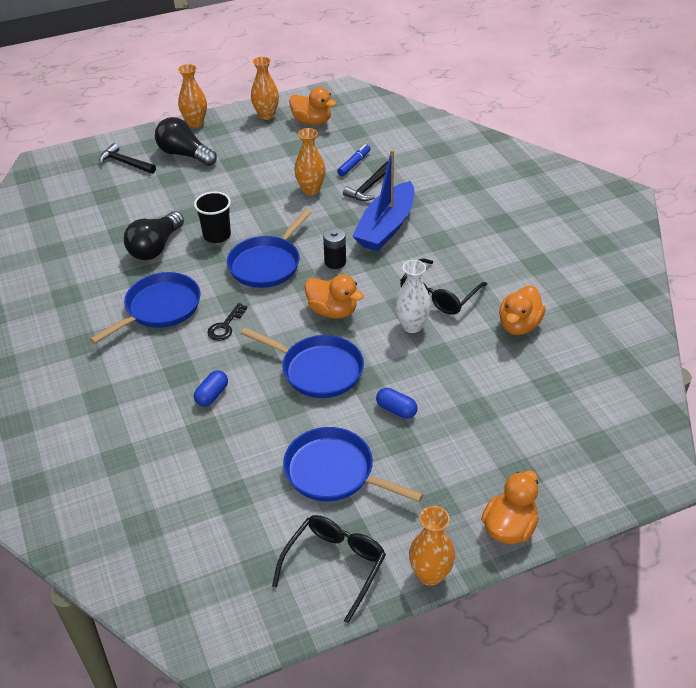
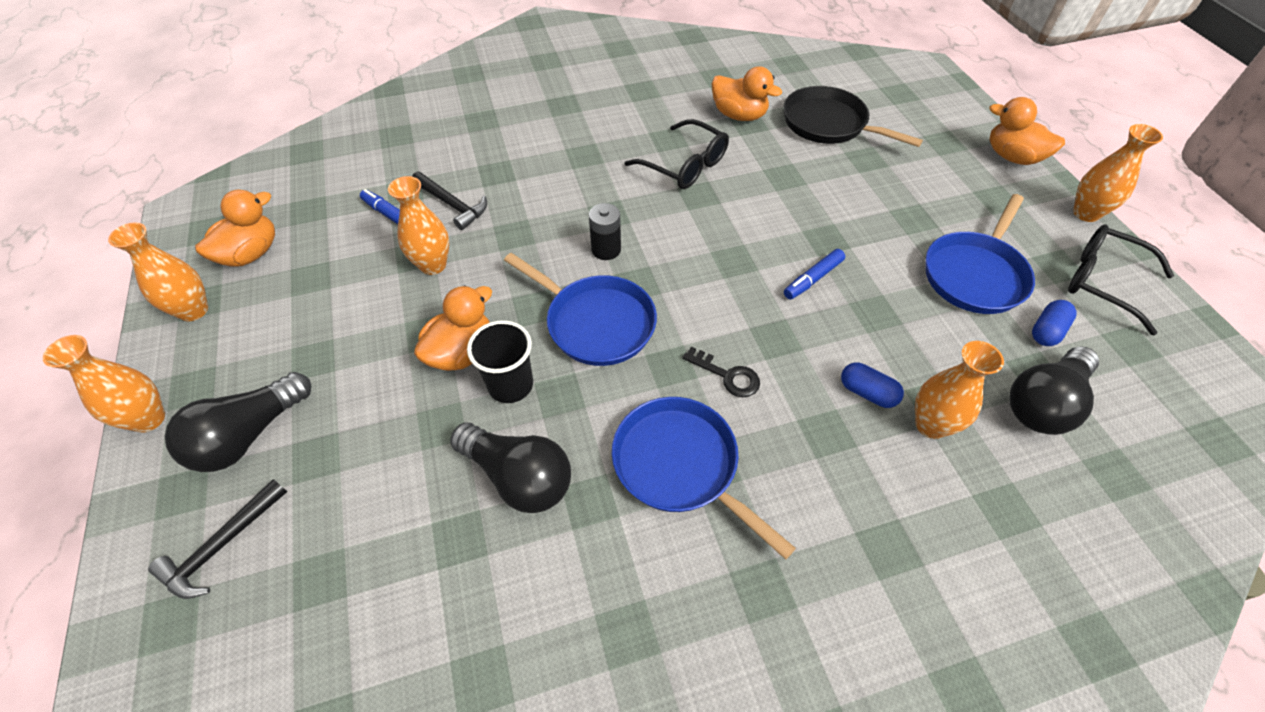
camera: 85 degrees left, 10 degrees up
(185, 427) = (931, 425): none -> orange vase
(202, 494) = (1043, 403): none -> black light bulb
(318, 370) = (813, 279): blue pan -> blue marker
(332, 311) = (704, 258): orange duck -> orange duck (461, 352)
(386, 227) = (545, 196): blue boat -> none
(396, 410) = (872, 216): blue capsule -> blue capsule (1046, 331)
(412, 326) = (736, 191): white vase -> none
(524, 386) = (829, 124): none -> black pan

